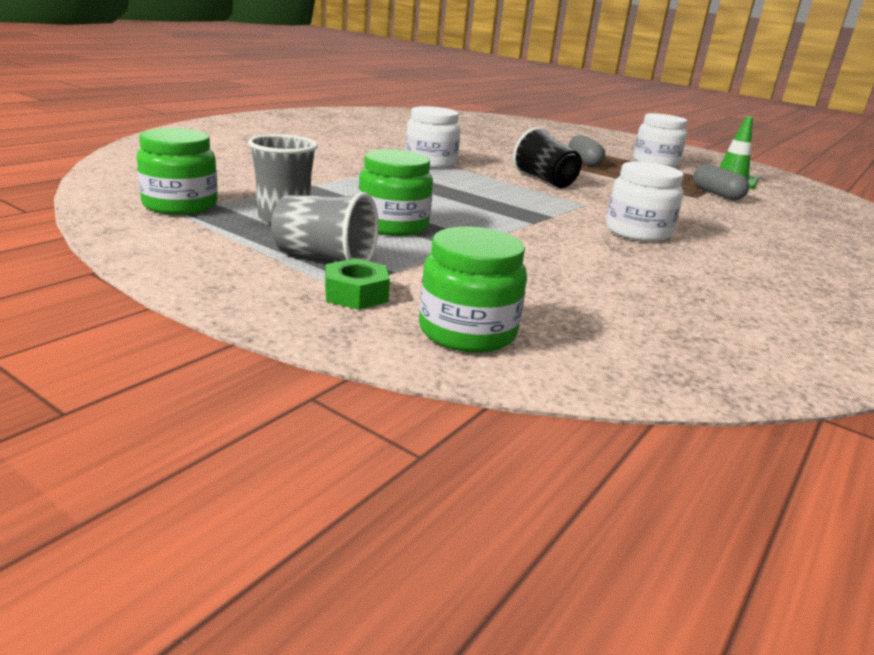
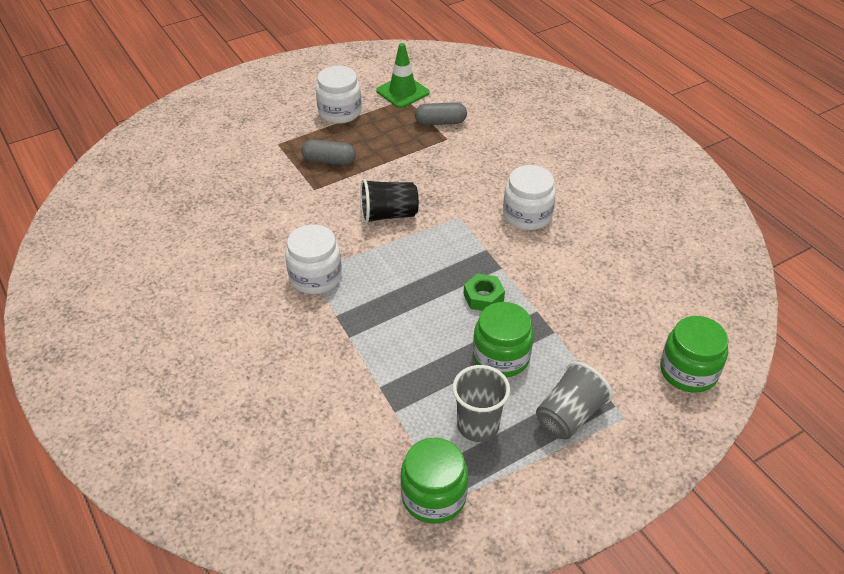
camera: 65 degrees left, 20 degrees up
(356, 294) = (633, 412): green nut -> green nut (483, 297)

